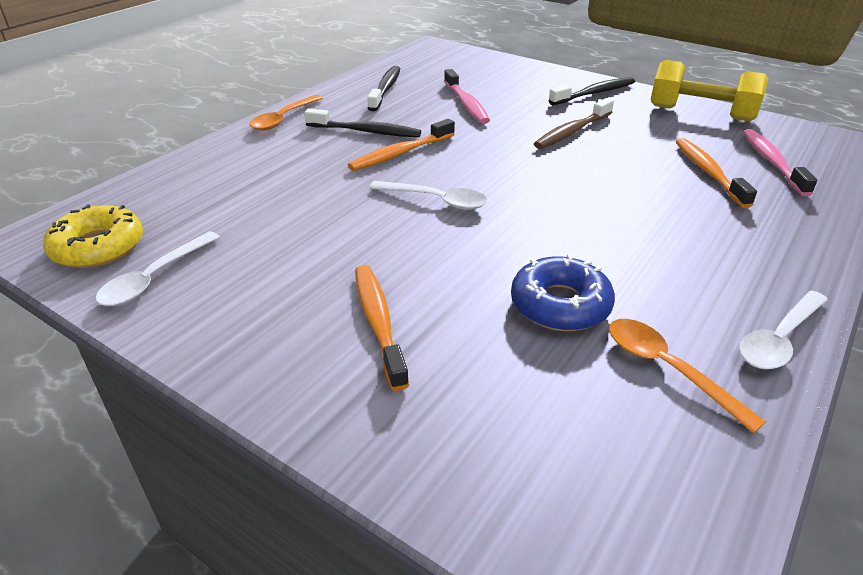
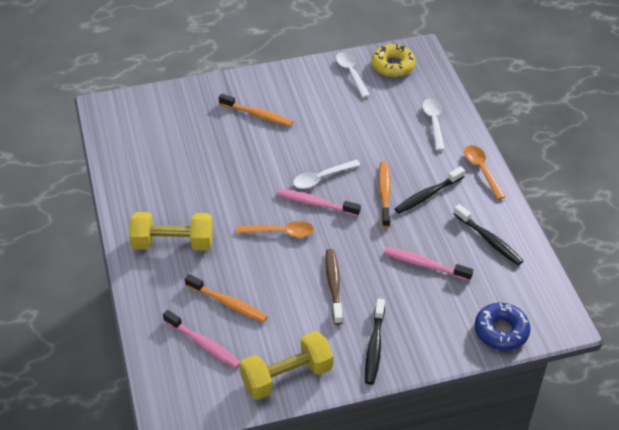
camera: 130 degrees right, 10 degrees up
(485, 186) = (315, 203): none -> pink toothbrush
(560, 304) = (210, 166): blue donut -> blue donut (501, 331)
(667, 369) = (152, 167): orange spoon -> orange spoon (281, 232)
(728, 252) = (173, 243): none -> yellow dumbbell
(779, 339) = (124, 208): white spoon -> white spoon (433, 122)

